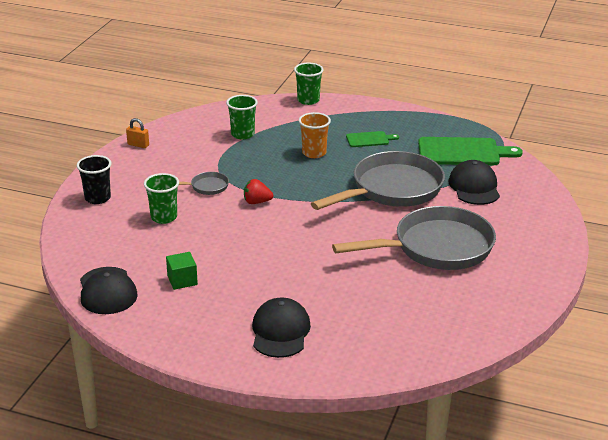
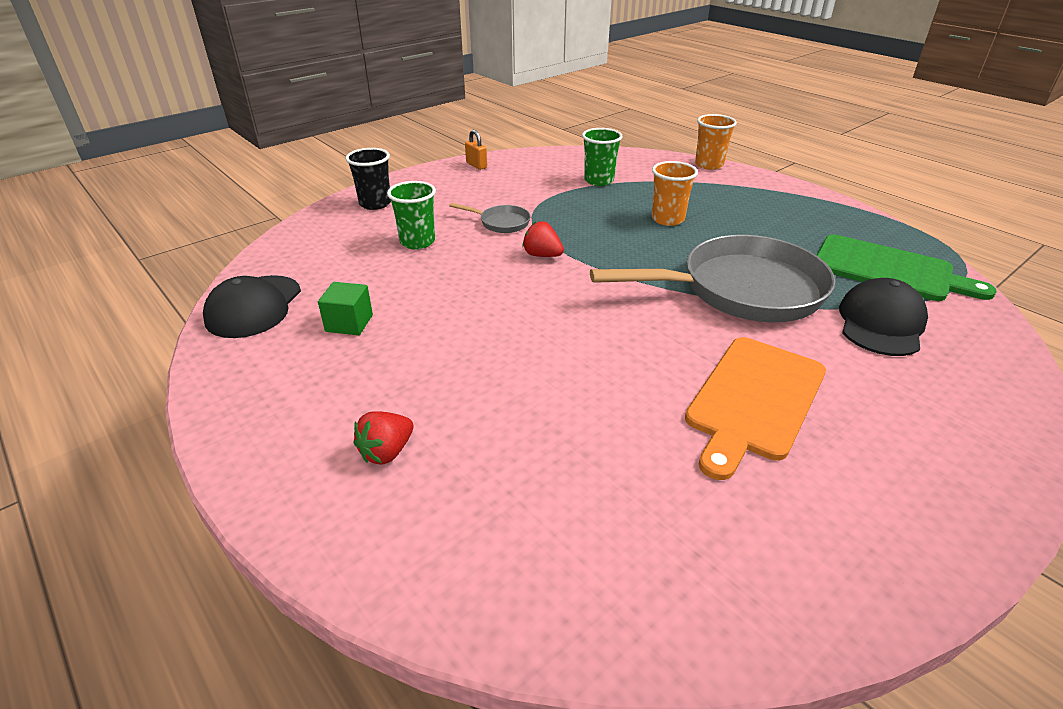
camera: 30 degrees right, 5 degrees up
(280, 331) = (387, 452): black cap -> red strawberry
(308, 100) = (709, 165): green cup -> orange cup
(369, 139) = (755, 221): green cutting board -> none
(436, 248) = (754, 400): grey pan -> orange cutting board

